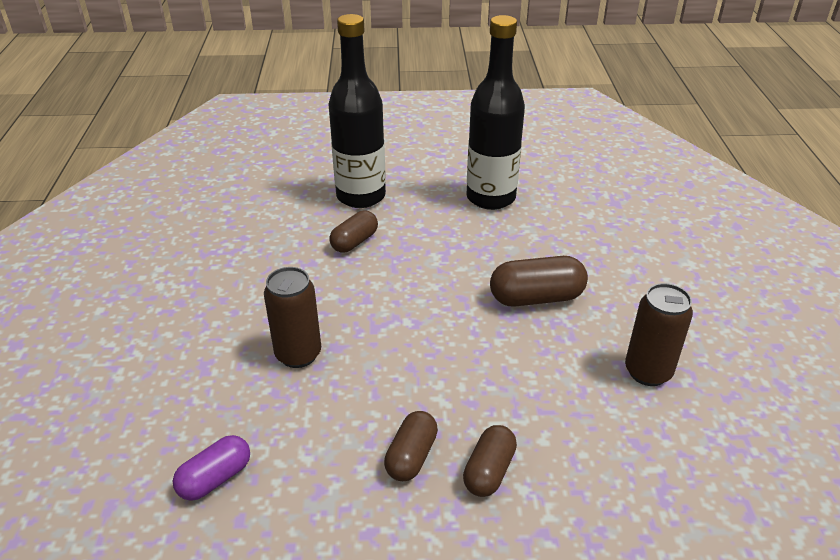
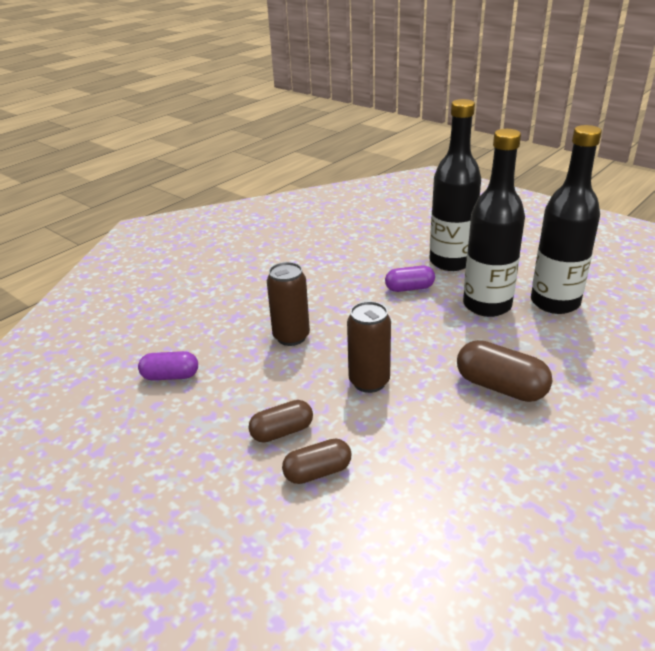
camera: 45 degrees right, 5 degrees down
(354, 242) = (409, 288): brown capsule -> purple capsule
(441, 226) = (487, 305): none -> black bottle
(648, 372) = (529, 488): brown can -> brown can (369, 382)

